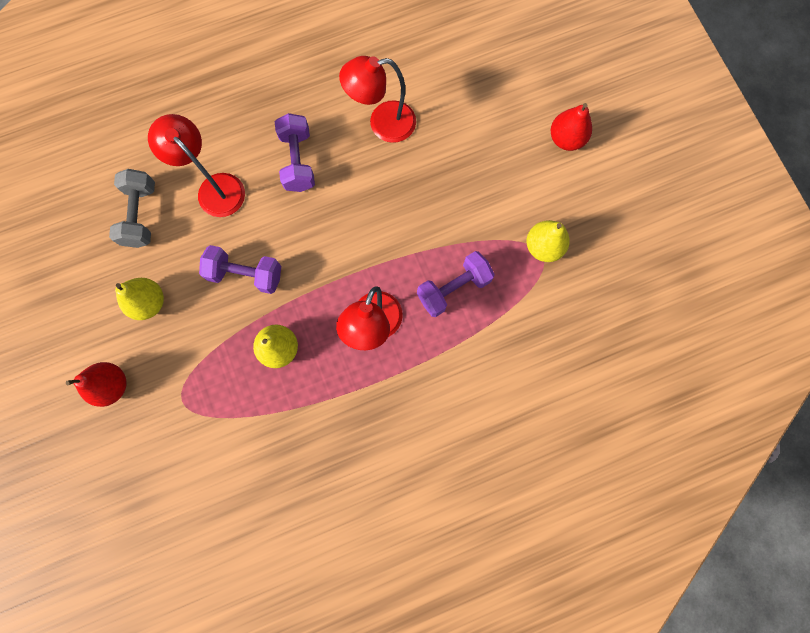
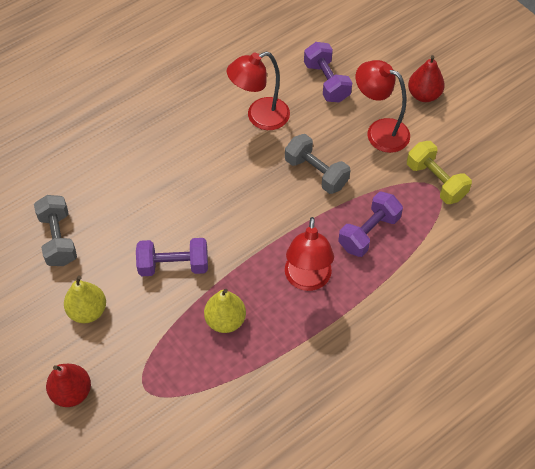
camera: 15 degrees left, 20 degrees down
(214, 187) = (122, 201): red lamp -> red lamp (379, 131)
(298, 161) = (193, 163): purple dumbbell -> purple dumbbell (326, 82)
(421, 205) = (316, 173): none -> grey dumbbell
(543, 247) = (435, 181): yellow pear -> yellow dumbbell

